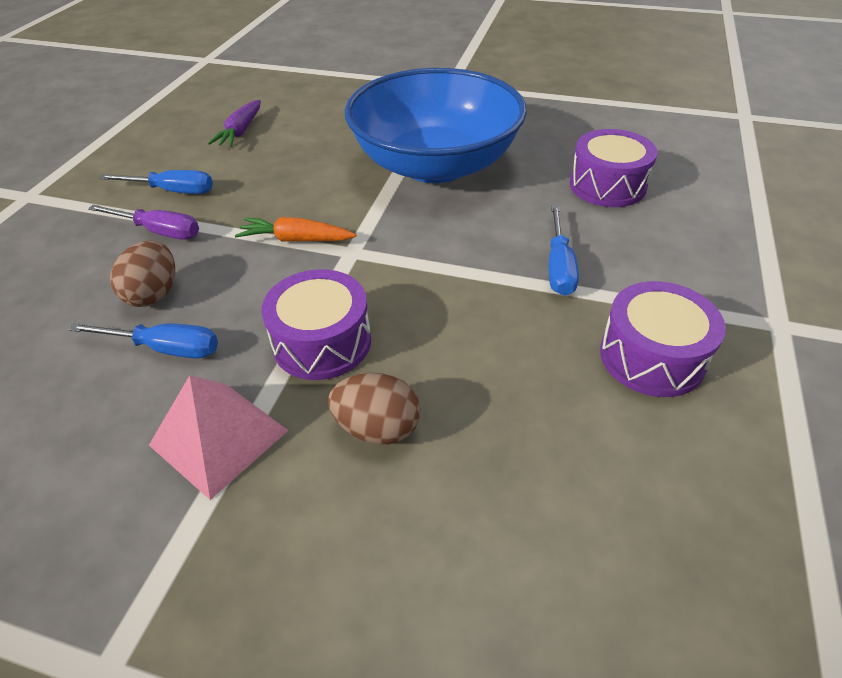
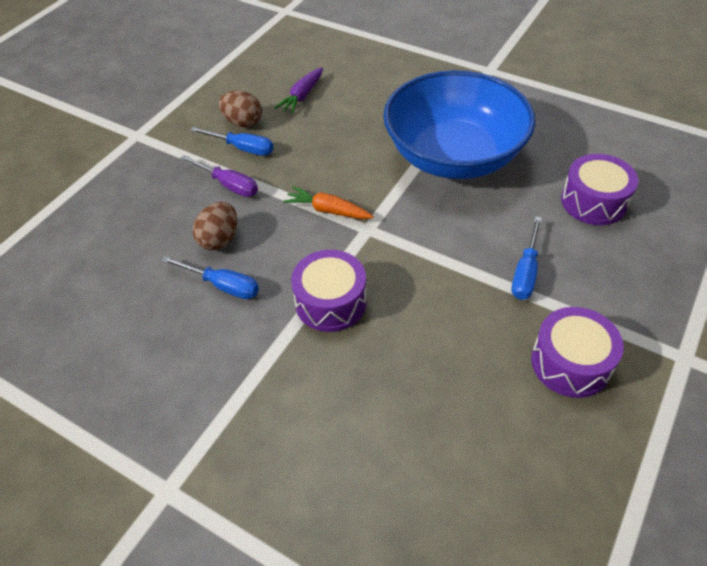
camera: 15 degrees right, 5 degrees up
(219, 437) = (250, 359): pink pyramid -> none
(377, 428) = (355, 375): brown egg -> brown egg (243, 122)

